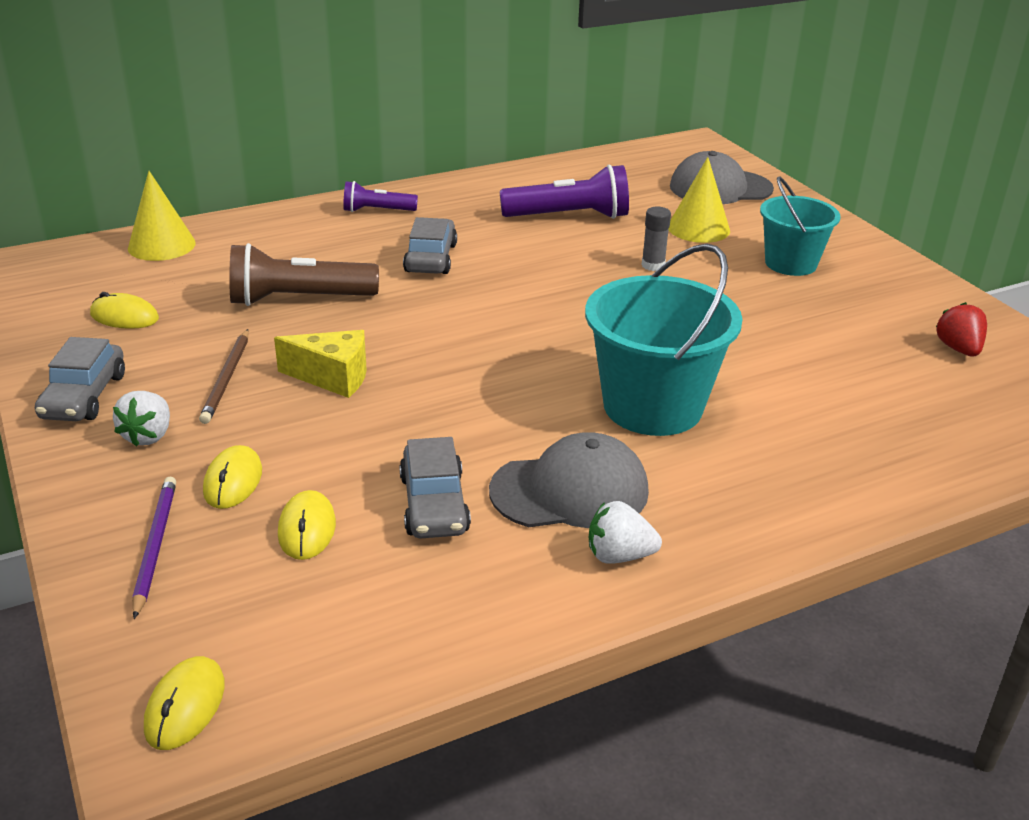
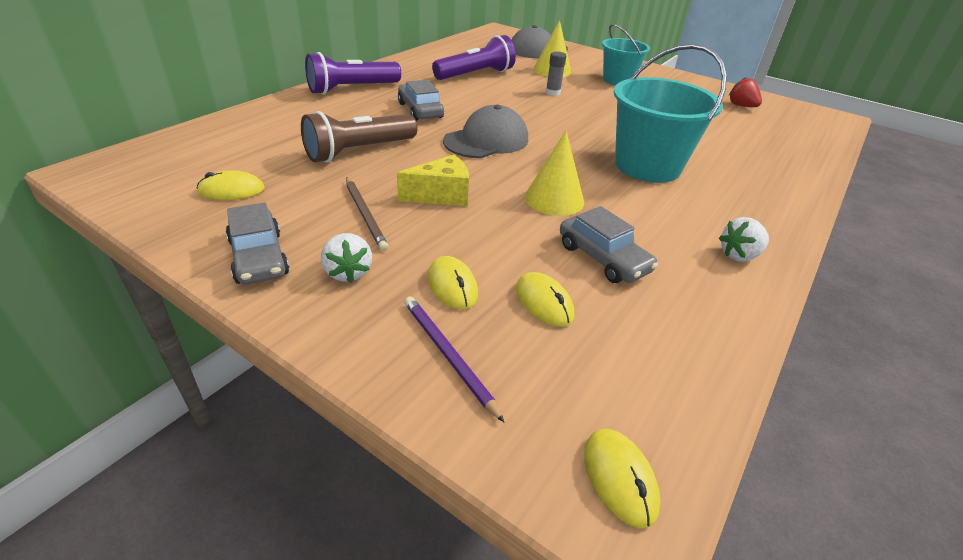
camera: 30 degrees left, 5 degrees up
(161, 245) = (210, 136): yellow cone -> yellow cone (554, 199)
(377, 210) = (352, 89): purple flashlight -> purple flashlight, size x1.72
(570, 491) = (666, 225): grey cap -> grey cap (486, 140)

